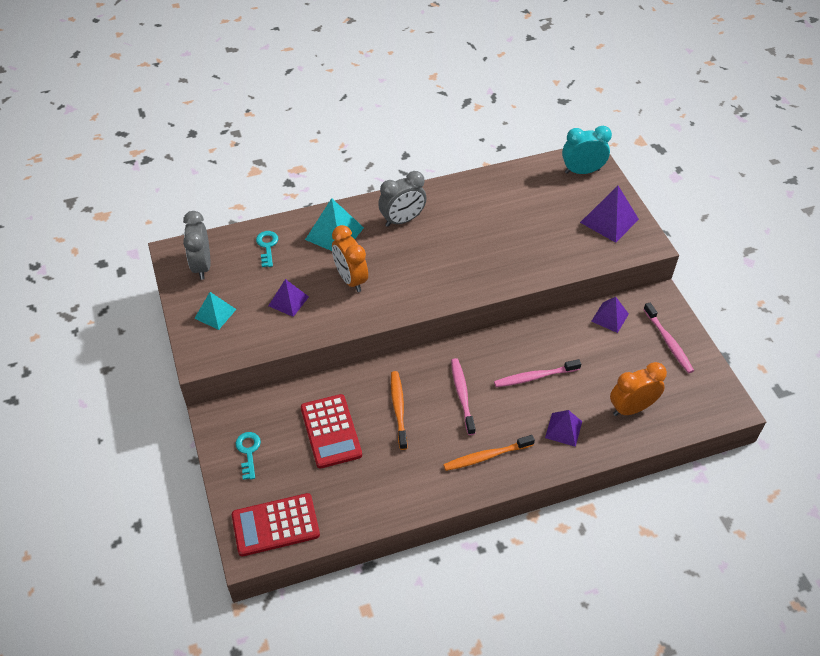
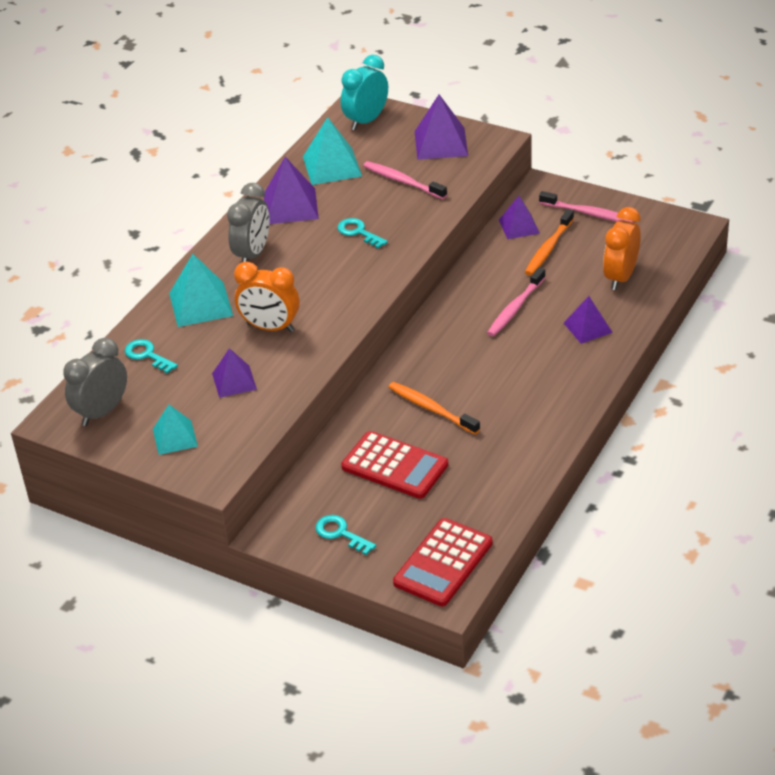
camera: 40 degrees left, 10 degrees down
(202, 266) = (102, 412): grey clock -> grey clock turned 90 degrees clockwise
(462, 395) = (472, 362): pink toothbrush -> pink toothbrush (402, 181)
(463, 202) = (290, 206): none -> purple pyramid
(480, 250) = (358, 232): none -> turquoise key
(486, 456) = (552, 388): orange toothbrush -> orange toothbrush (548, 248)
(522, 190) = (332, 166): none -> turquoise pyramid

